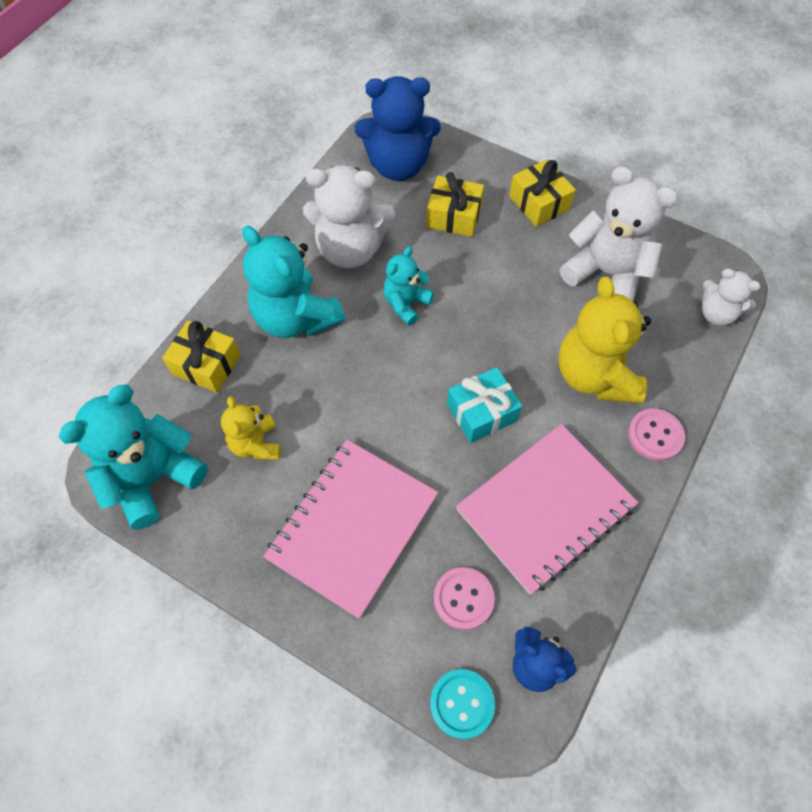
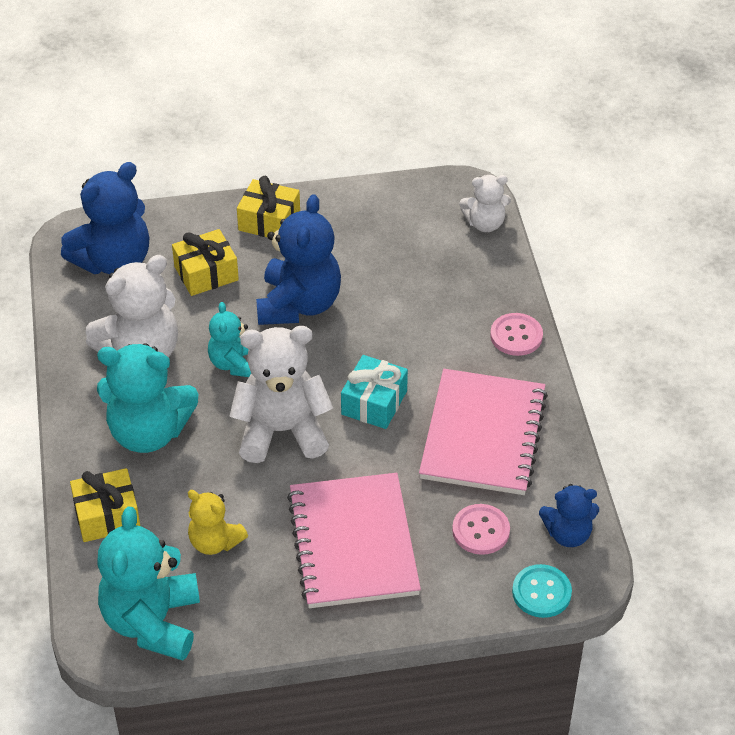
camera: 40 degrees left, 15 degrees down
(499, 287) = (299, 304): none -> blue teddy bear
(595, 375) = (435, 323): yellow teddy bear -> none
(606, 273) = (375, 243): white teddy bear -> white teddy bear (282, 431)

